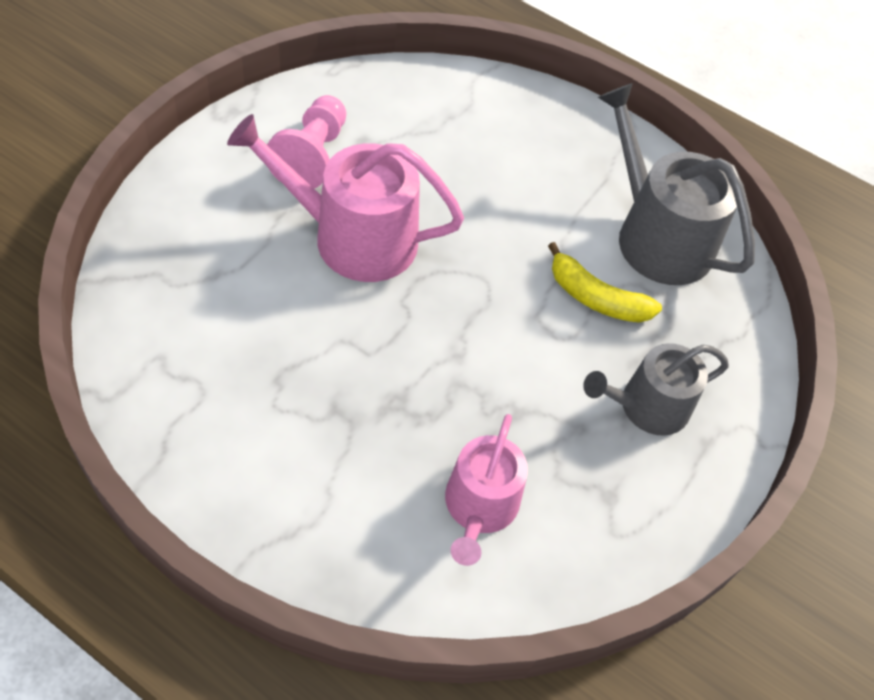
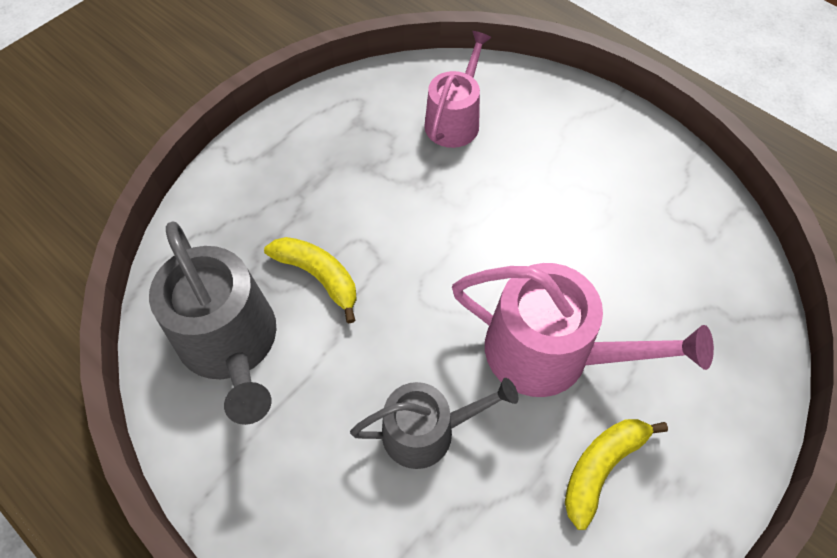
camera: 165 degrees left, 5 degrees up
(312, 156) = (601, 468): pink pawn -> yellow banana
(646, 406) = (307, 180): grey watering can -> grey watering can (427, 431)

